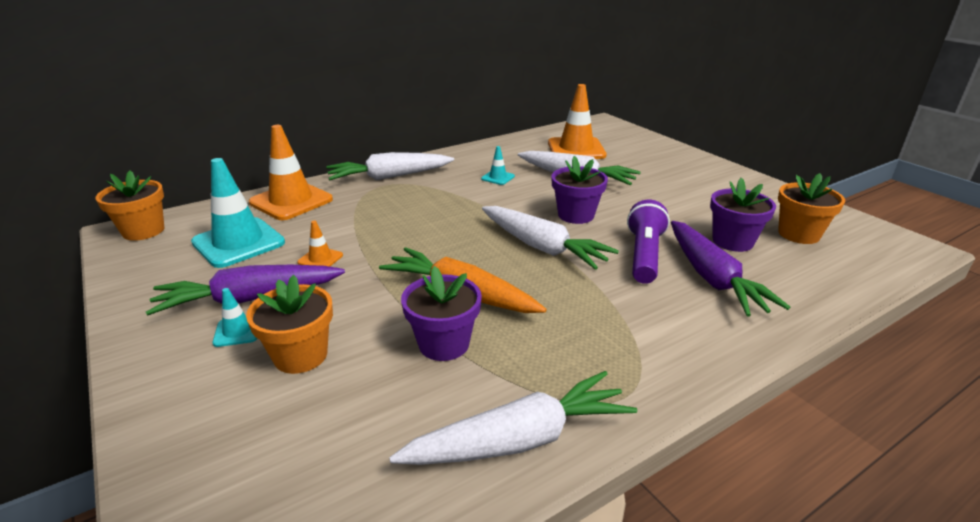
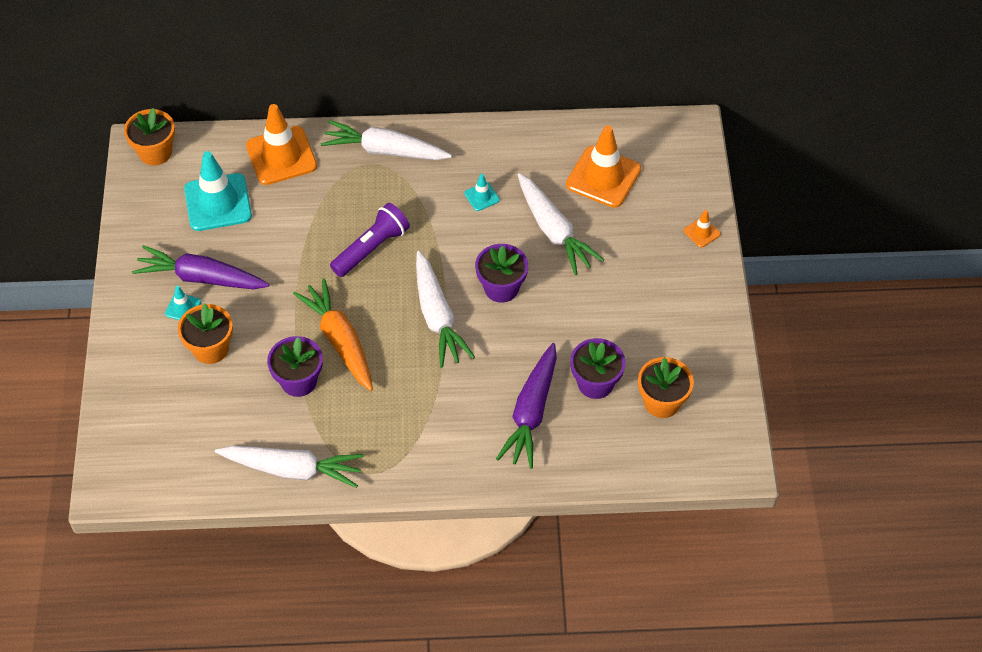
camera: 30 degrees right, 25 degrees up
(320, 259) = (267, 252): orange traffic cone -> orange traffic cone (702, 232)
(644, 255) = (506, 364): purple flashlight -> purple flashlight (371, 248)

